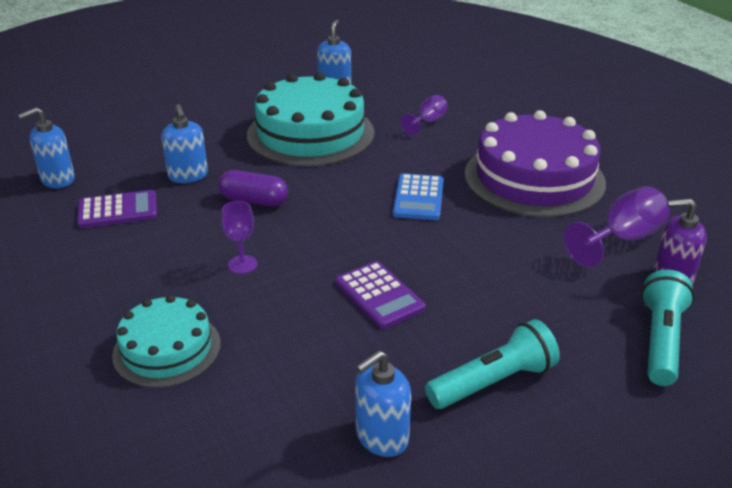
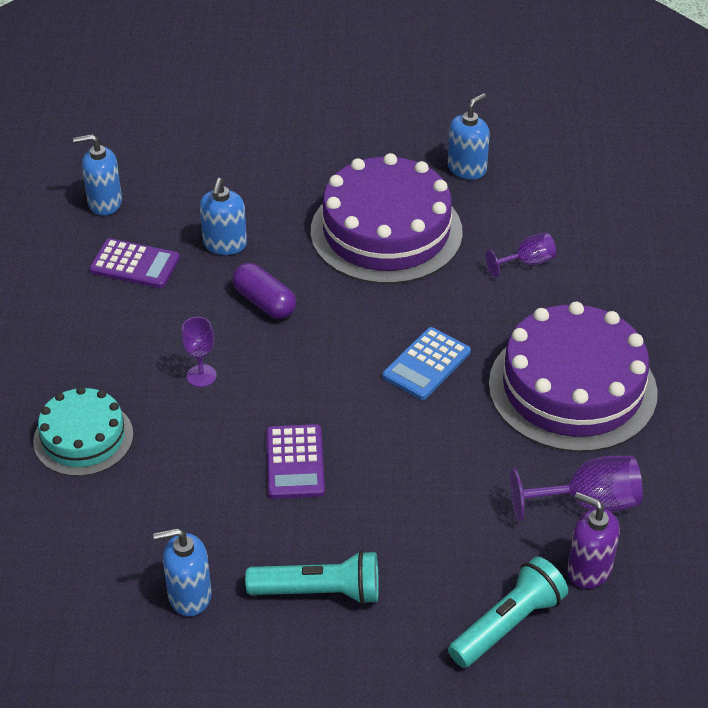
camera: 30 degrees right, 10 degrees up
(310, 133) = (386, 231): turquoise cake -> purple cake

